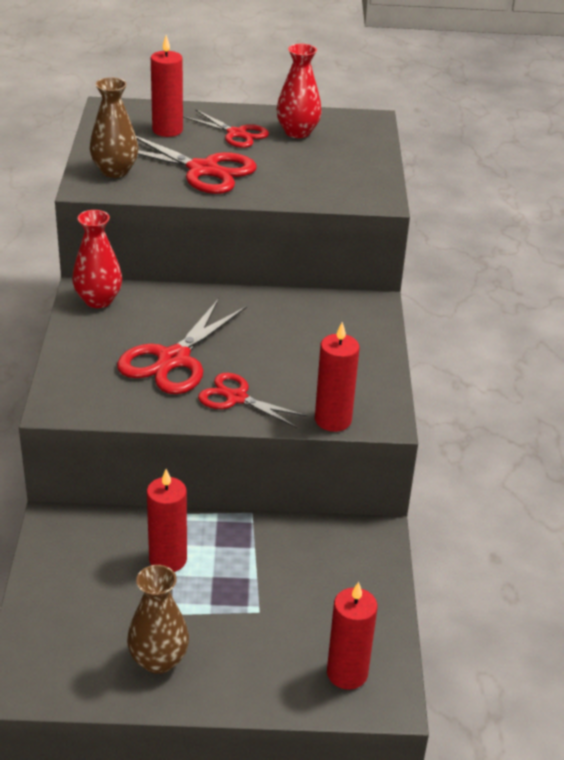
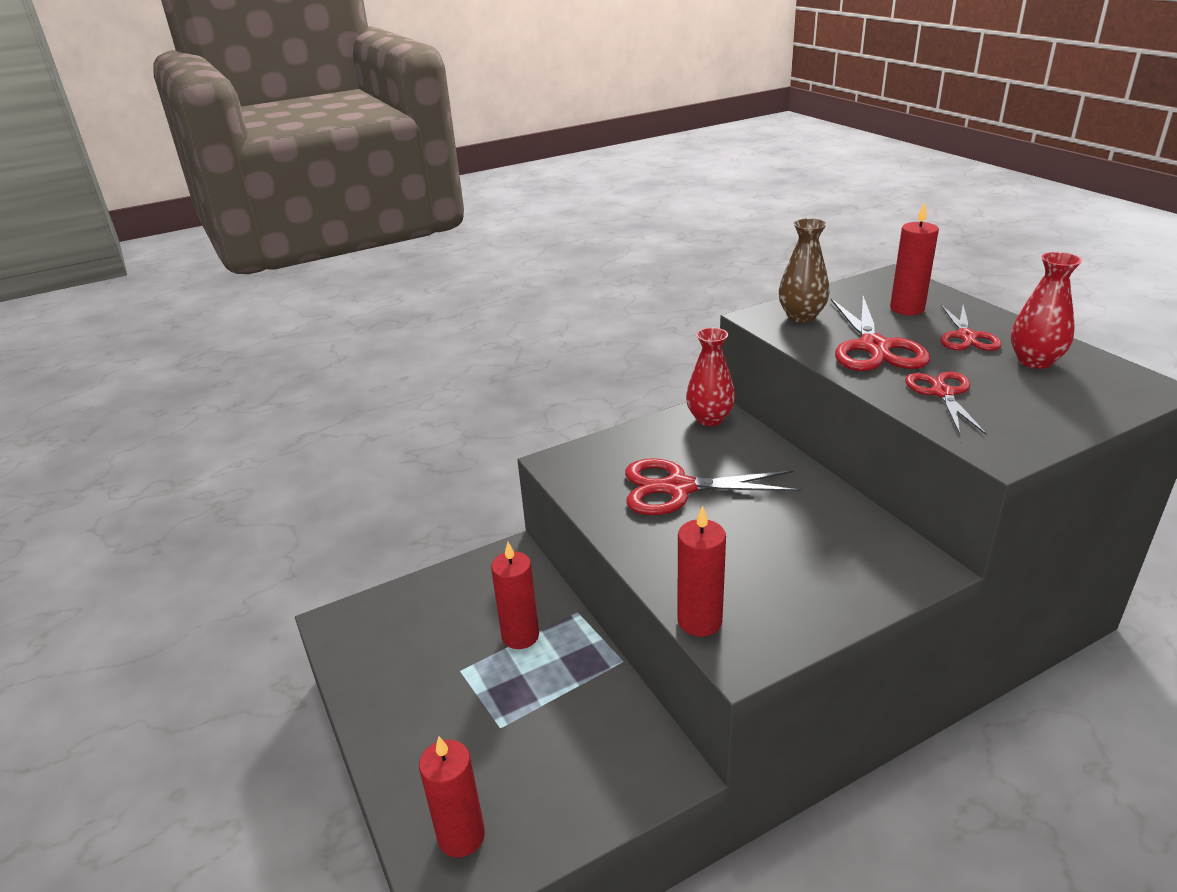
camera: 65 degrees right, 5 degrees down
(158, 660) = (402, 687): brown vase -> none
(236, 398) = (665, 545): red scissors -> red scissors (942, 393)

